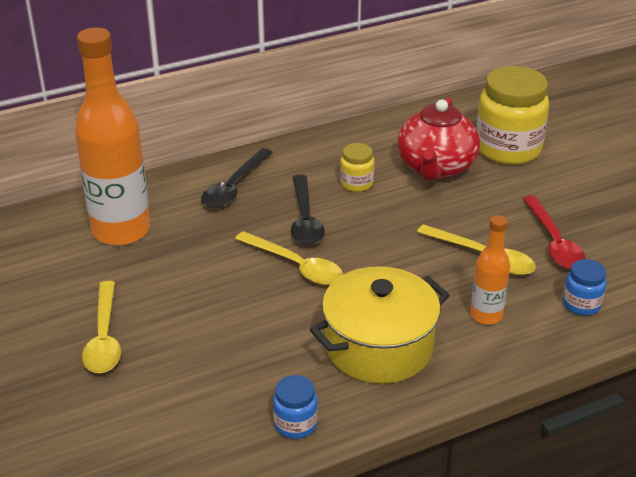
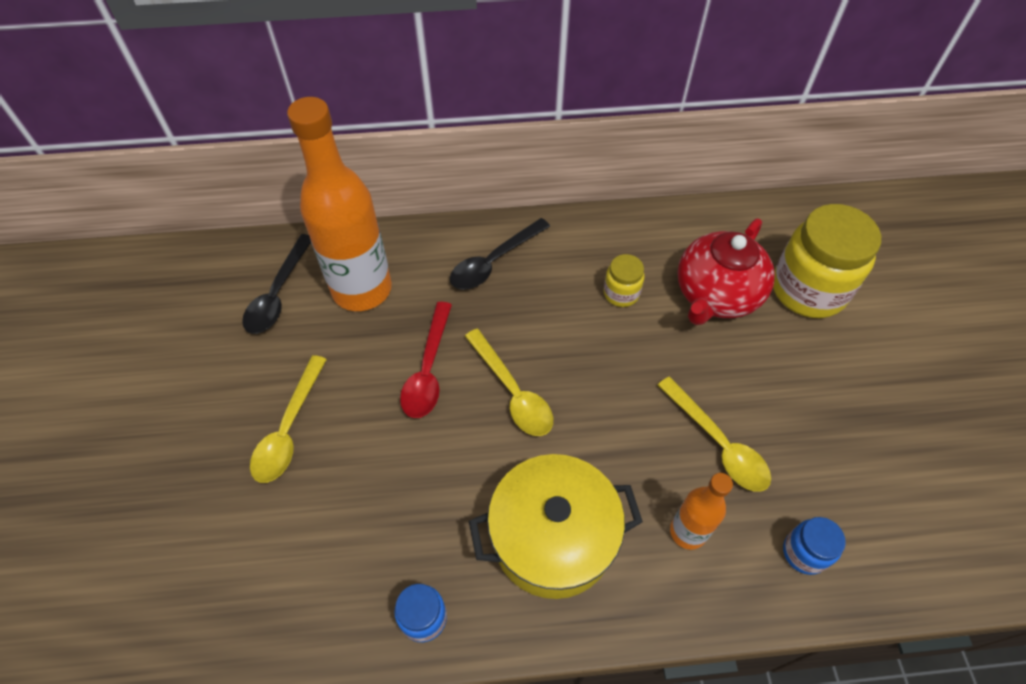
camera: 20 degrees right, 20 degrees up
(305, 219) = (547, 328): black spoon -> black spoon (278, 293)
(554, 242) = (808, 446): red spoon -> red spoon (428, 369)

